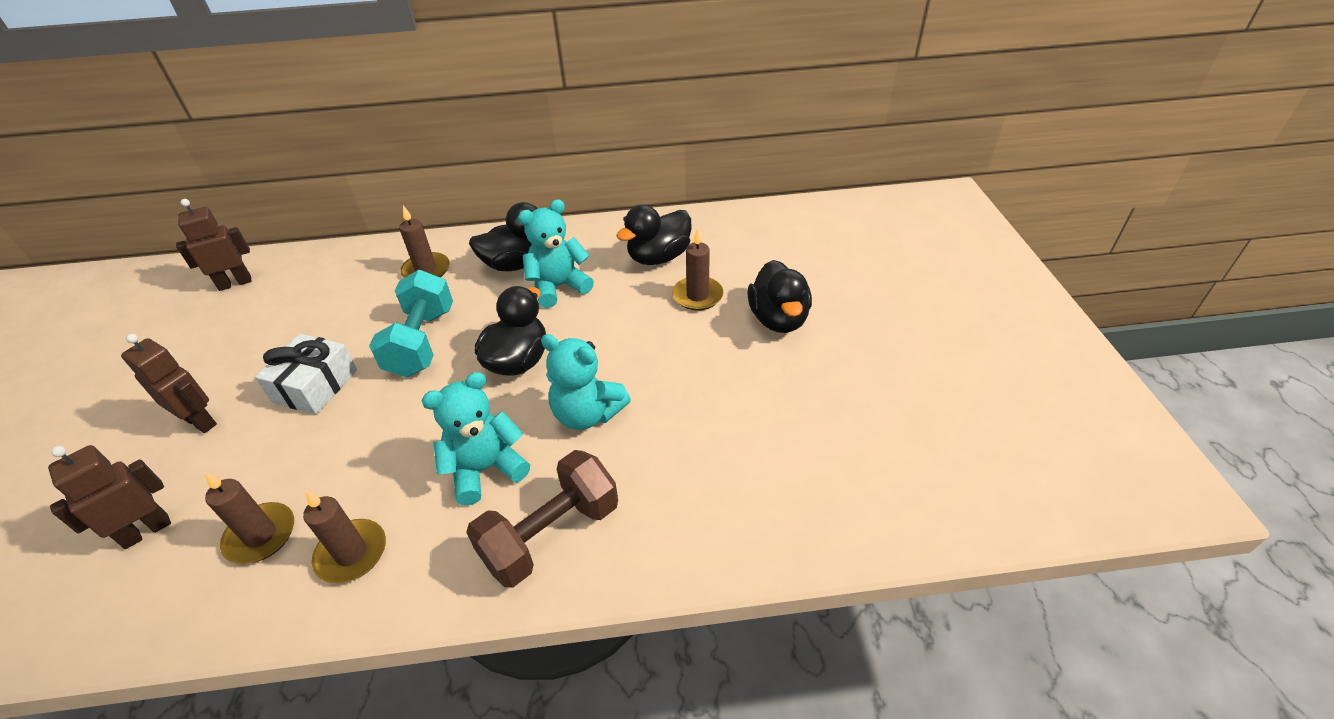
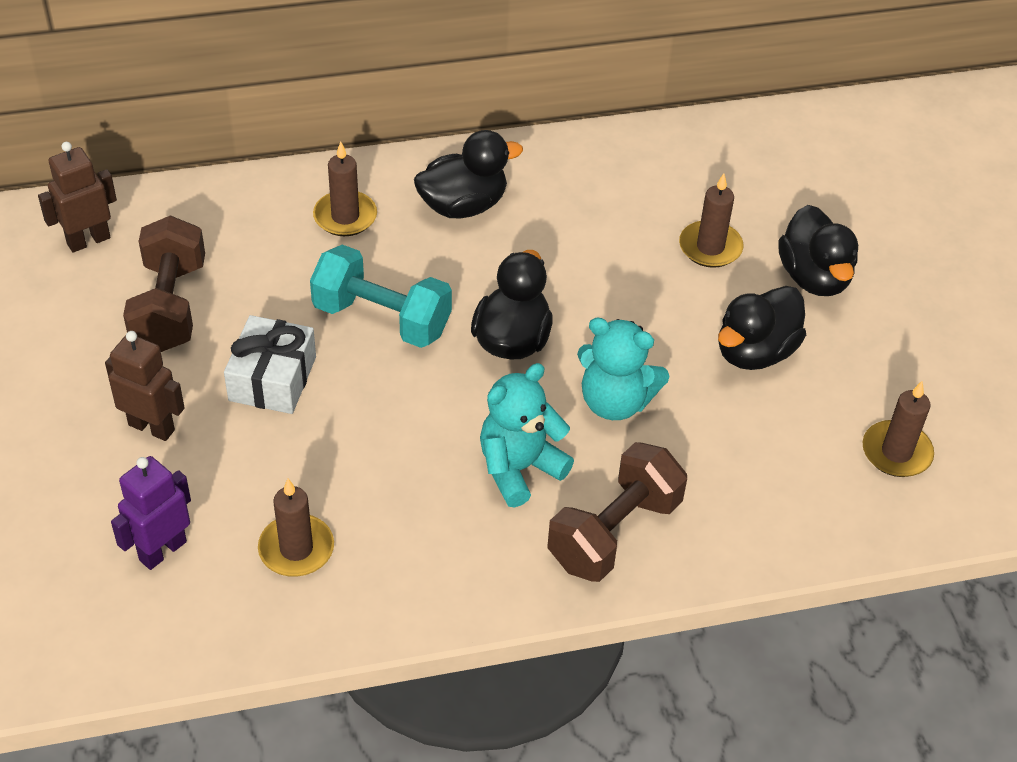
camera: 10 degrees left, 5 degrees up
(146, 531) = (162, 550): brown robot -> purple robot
(266, 329) = (170, 306): none -> brown dumbbell
(351, 553) = (406, 561): brown candle -> brown candle (896, 452)
(421, 342) = (382, 319): turquoise dumbbell -> turquoise dumbbell turned 60 degrees counterclockwise
(558, 287) = (530, 238): turquoise teddy bear -> none
(658, 257) = (648, 192): black duck -> black duck (755, 352)

